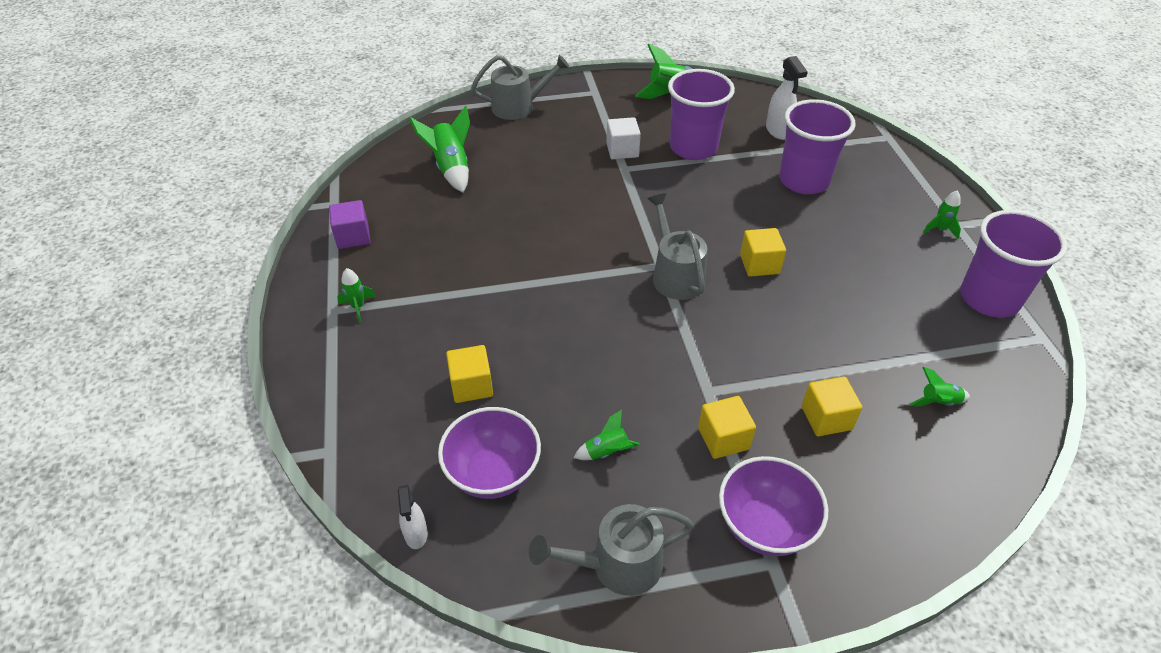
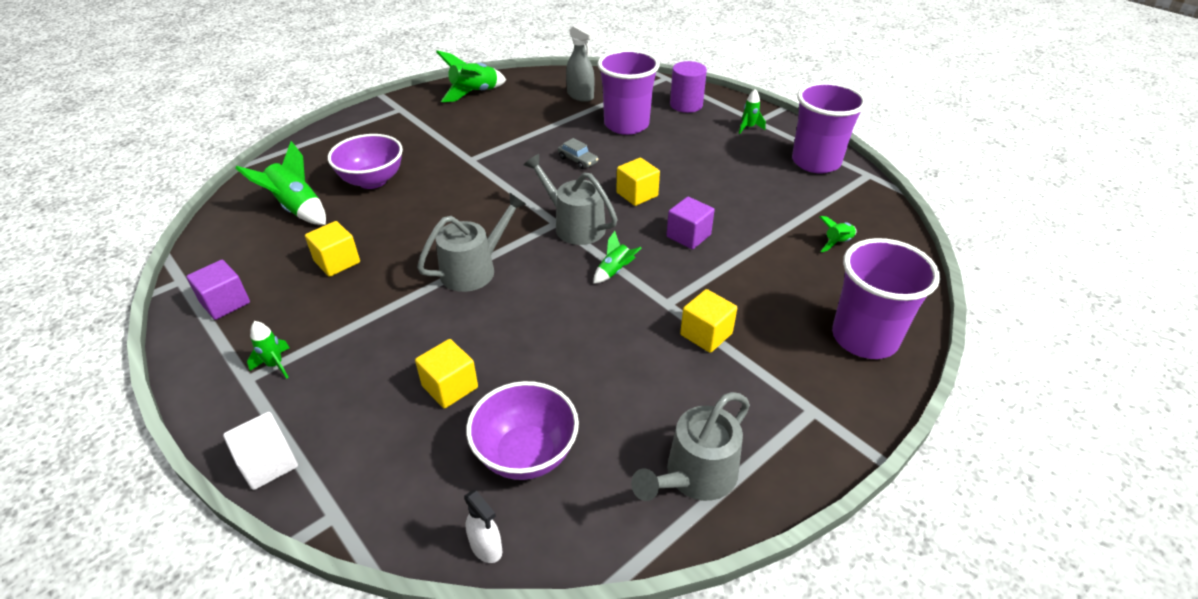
camera: 30 degrees left, 5 degrees down
(519, 107) = (333, 139): grey watering can -> grey watering can (474, 269)
(607, 452) = (618, 387): green rocket -> green rocket (614, 271)
(622, 150) = (458, 146): white cube -> white cube (268, 463)
(693, 148) = (519, 127): purple cup -> purple cup (864, 338)
(725, 205) = (578, 160): none -> grey car
(764, 526) = (787, 386): purple bowl -> purple bowl (372, 181)
(778, 131) = (580, 96): white spray bottle -> grey spray bottle
(780, 330) = (688, 236): none -> purple cube
(826, 418) = (770, 286): yellow cube -> yellow cube (337, 262)
(887, 178) = (686, 105): none -> purple cylinder

